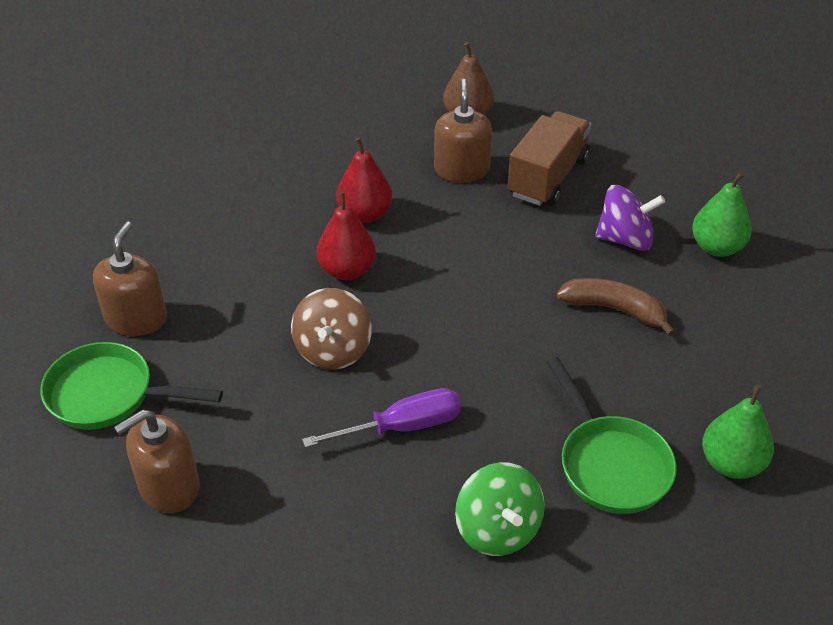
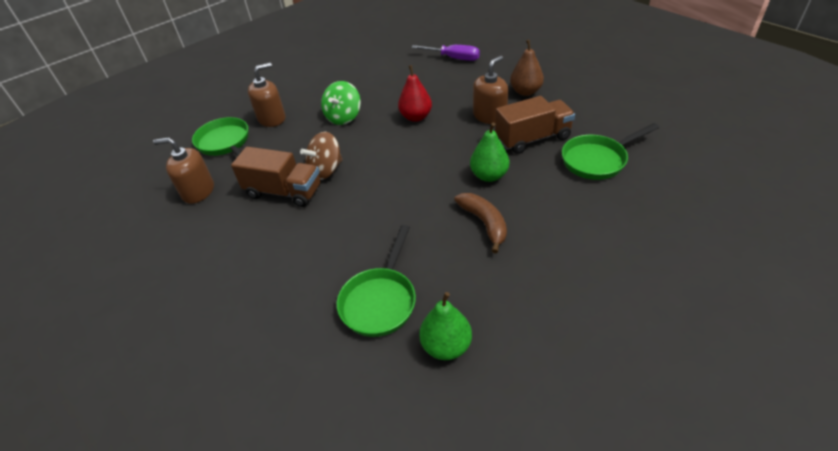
camera: 45 degrees right, 0 degrees up
(311, 412) = (284, 192): none -> brown truck
(347, 270) = (376, 138): red pear -> none
(403, 427) = (311, 221): purple screwdriver -> purple screwdriver (454, 58)
(498, 529) = (288, 295): green spinning top -> green spinning top (343, 117)
(625, 239) = (538, 190): purple spinning top -> none
(646, 172) = (597, 160): none -> green pan
(716, 247) = (592, 222): green pear -> green pear (489, 176)

